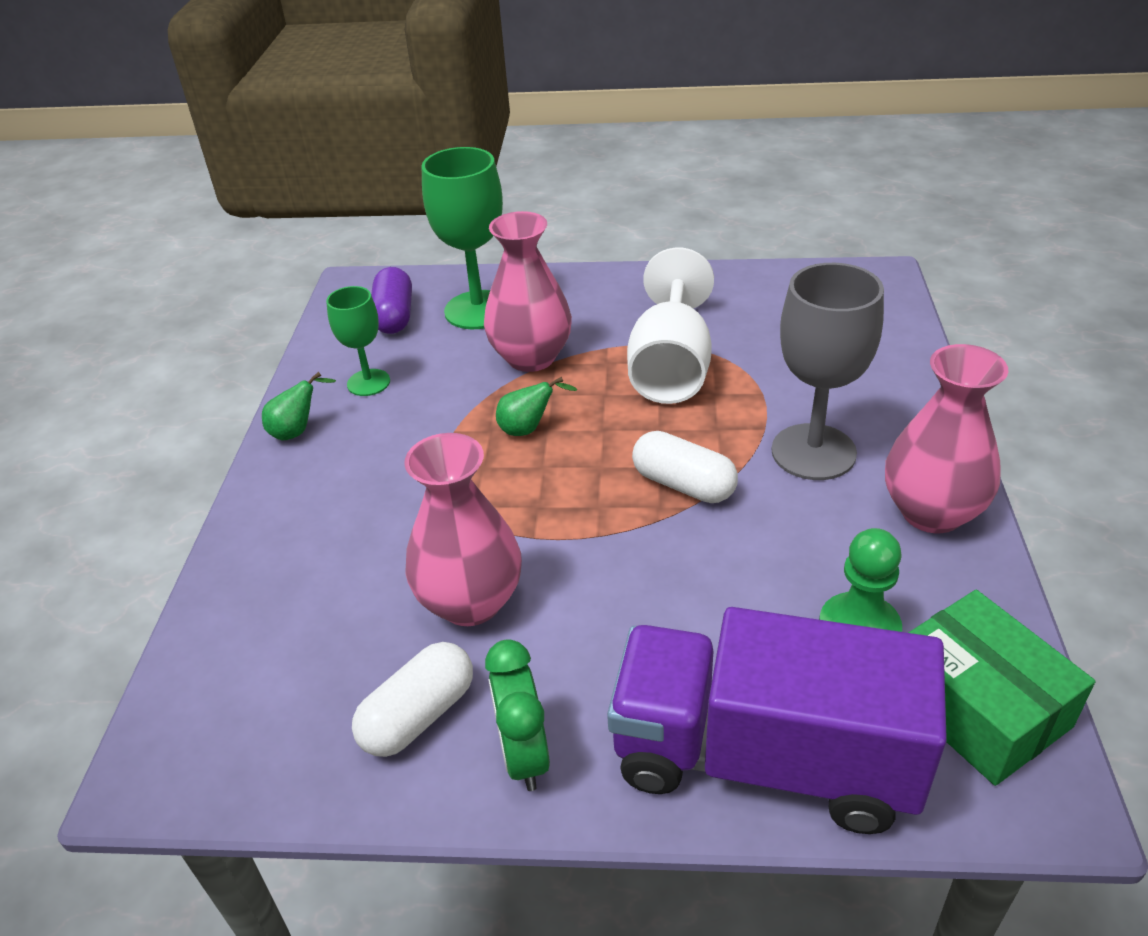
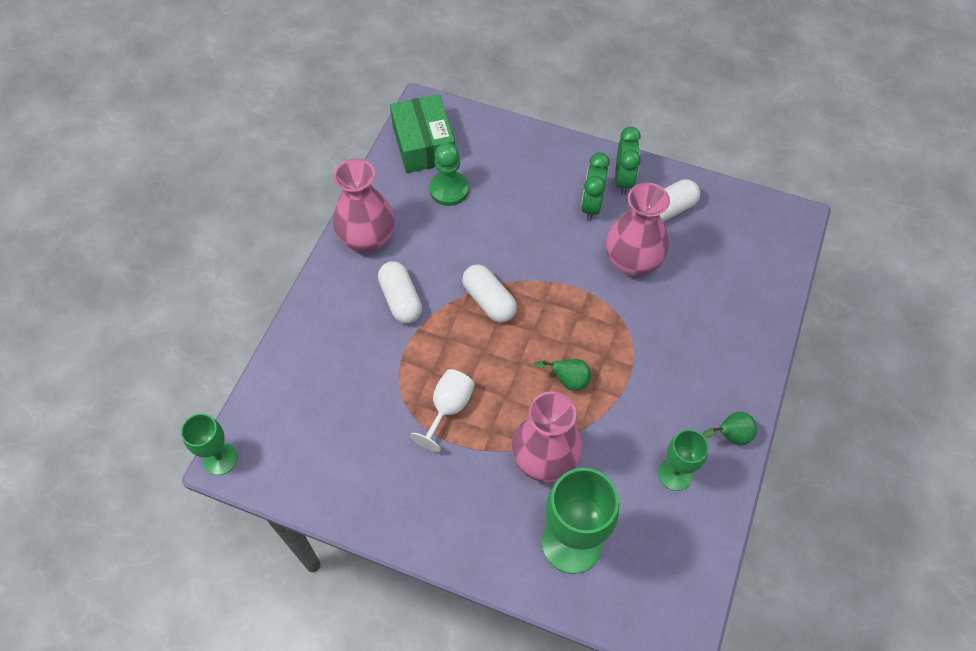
camera: 165 degrees left, 20 degrees up
(394, 316) = (646, 562): purple capsule -> none
(574, 680) = (591, 205): none -> green clock
(670, 368) = (448, 408): white goblet -> white goblet, size x0.58
(764, 758) = (523, 151): purple truck -> none
(813, 452) = (401, 299): grey goblet -> white capsule
(892, 275) = (220, 459): none -> green goblet

